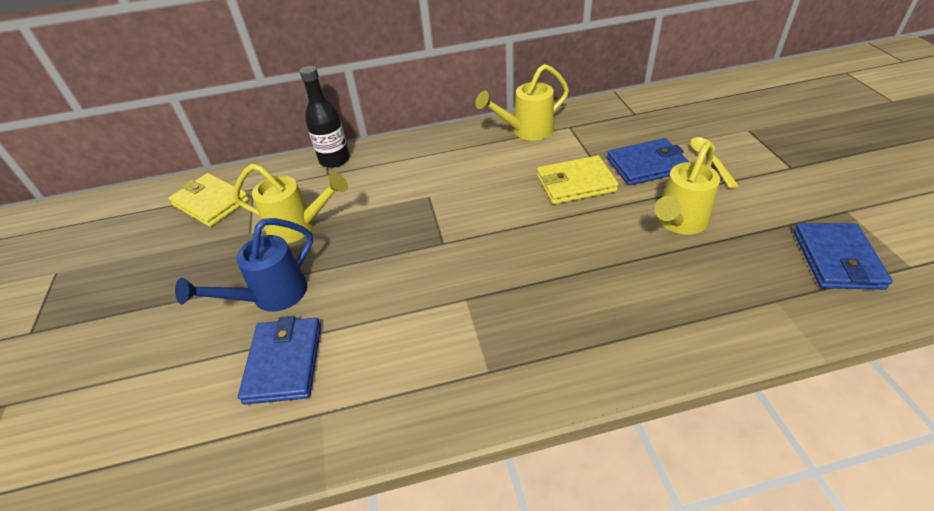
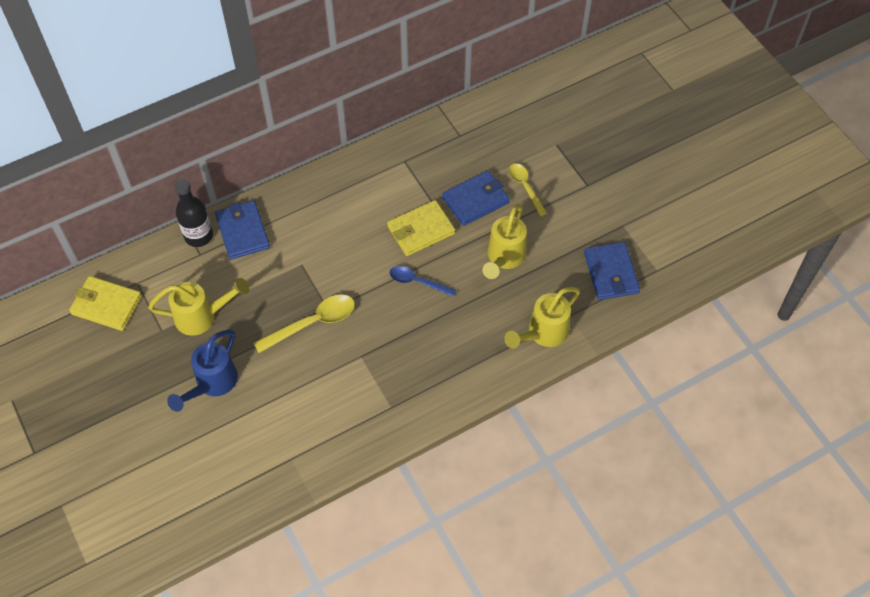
camera: 20 degrees left, 15 degrees up
(284, 363) = (249, 431): blue wallet -> blue wallet (242, 232)
(419, 253) = (313, 323): none -> yellow spoon
(526, 131) = (366, 173): yellow watering can -> yellow watering can (542, 334)
(560, 230) = (417, 281): none -> blue spoon

